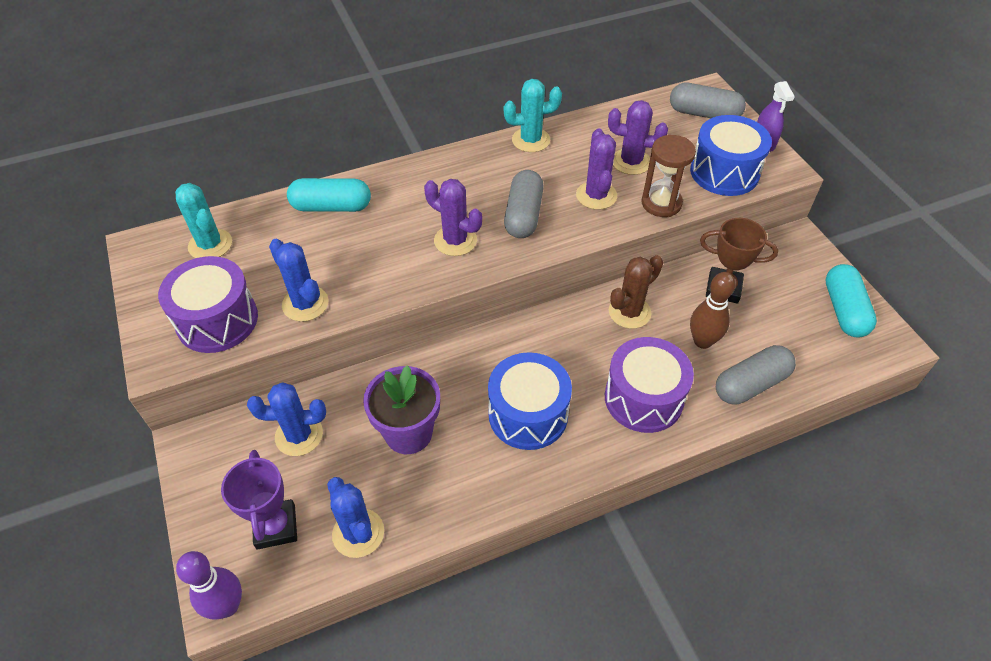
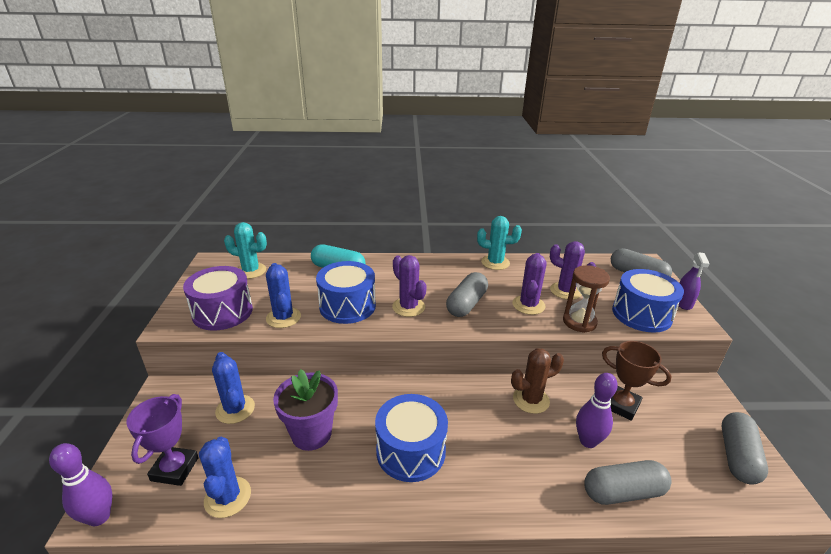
camera: 20 degrees right, 20 degrees down
(210, 245) = (251, 271): turquoise cactus -> turquoise cactus turned 60 degrees counterclockwise
(299, 435) = (235, 409): blue cactus -> blue cactus turned 45 degrees clockwise
(378, 262) = (347, 306): none -> blue drum
(643, 398) = (516, 471): purple drum -> none
(702, 341) = (588, 441): brown bowling pin -> purple bowling pin
(844, 310) = (737, 456): turquoise capsule -> grey capsule

